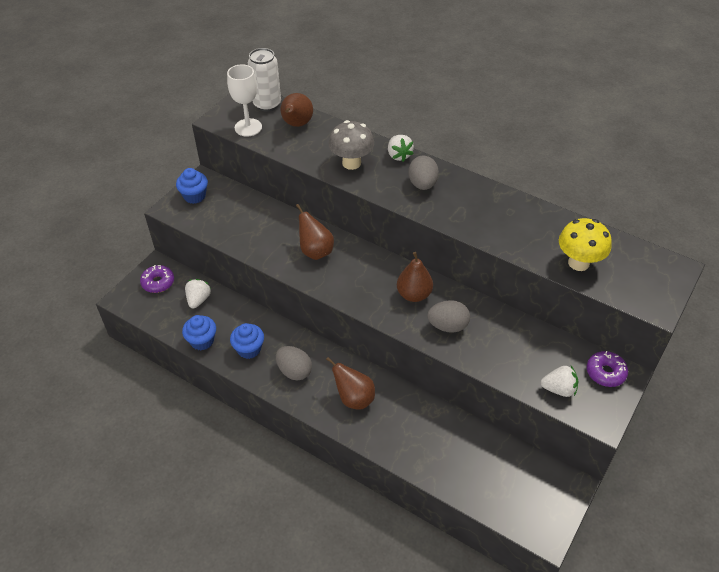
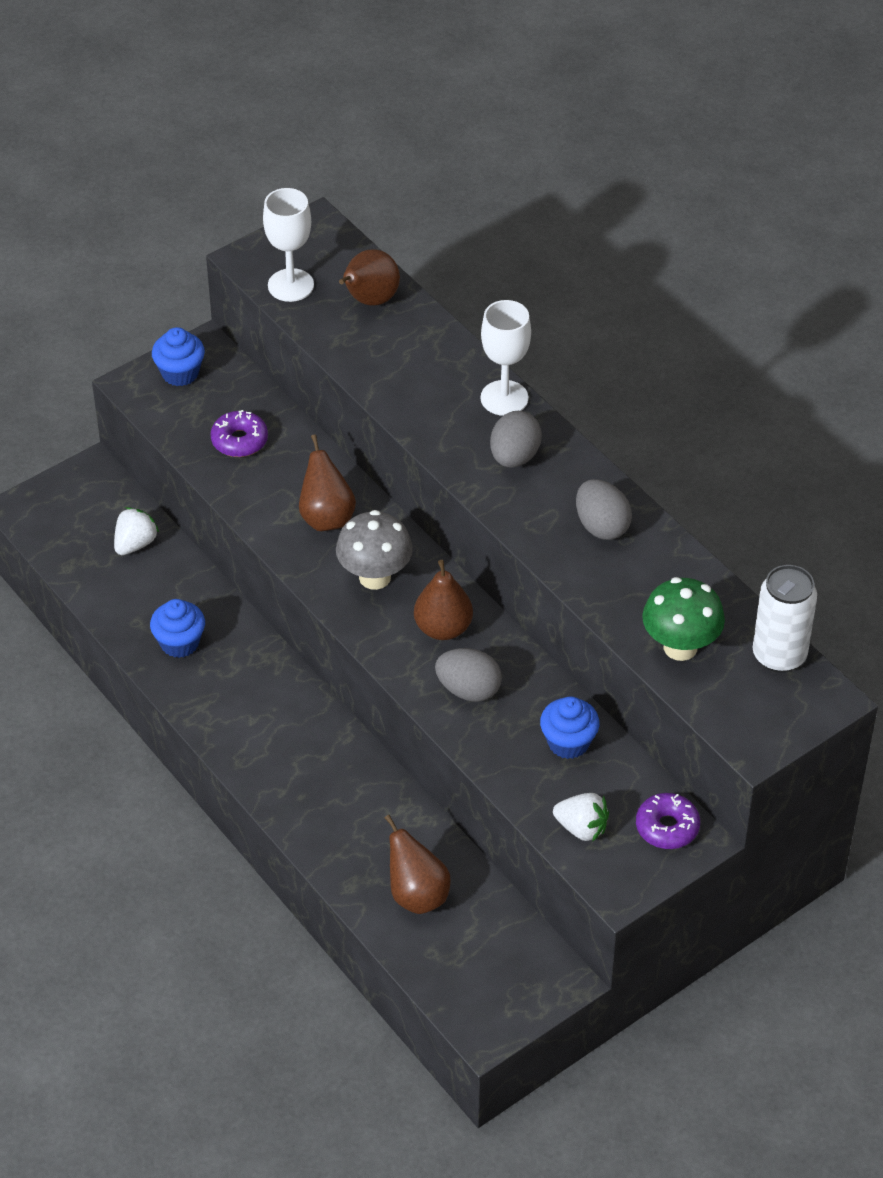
camera: 20 degrees right, 0 degrees up
(158, 282) = (84, 498): purple donut -> purple donut (239, 441)
(202, 341) = (115, 609): blue cupcake -> blue cupcake (568, 742)
(267, 104) = (339, 251): white can -> white can (779, 655)
(294, 371) = (233, 696): grey egg -> grey egg (601, 526)
(351, 163) = (422, 391): grey mushroom -> grey mushroom (375, 577)
(354, 398) = (303, 762): brown pear -> brown pear (417, 895)
(399, 155) = (504, 398): white strawberry -> white goblet
(578, 263) = (680, 647): yellow mushroom -> green mushroom

